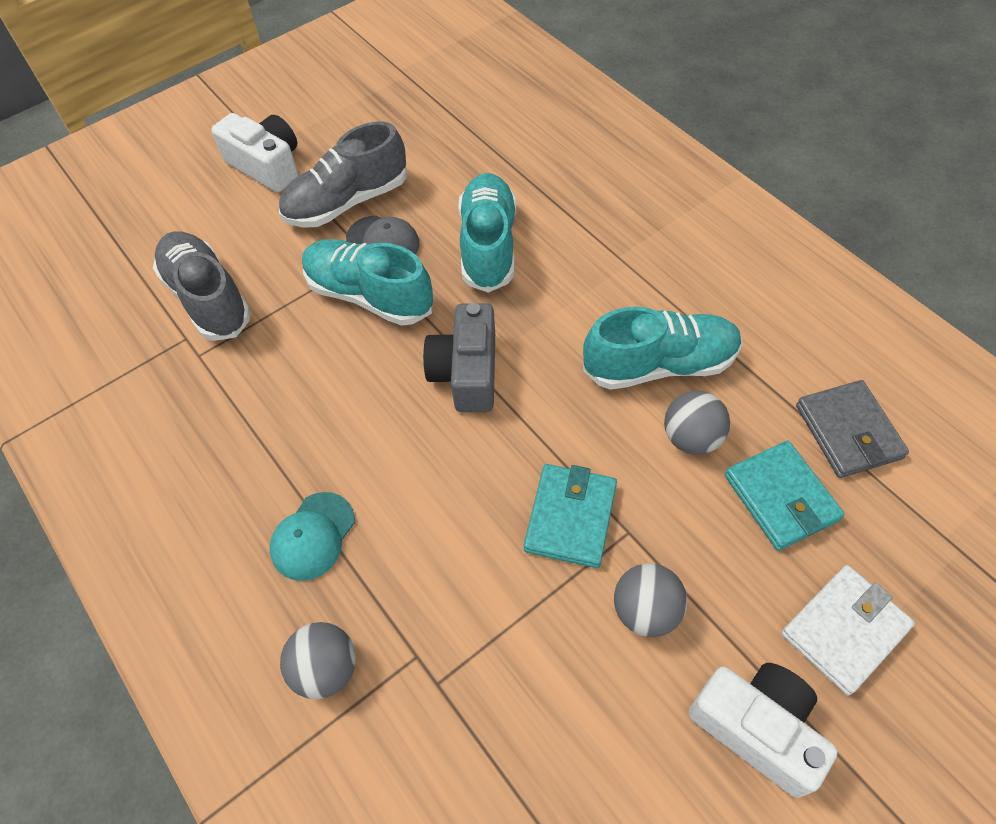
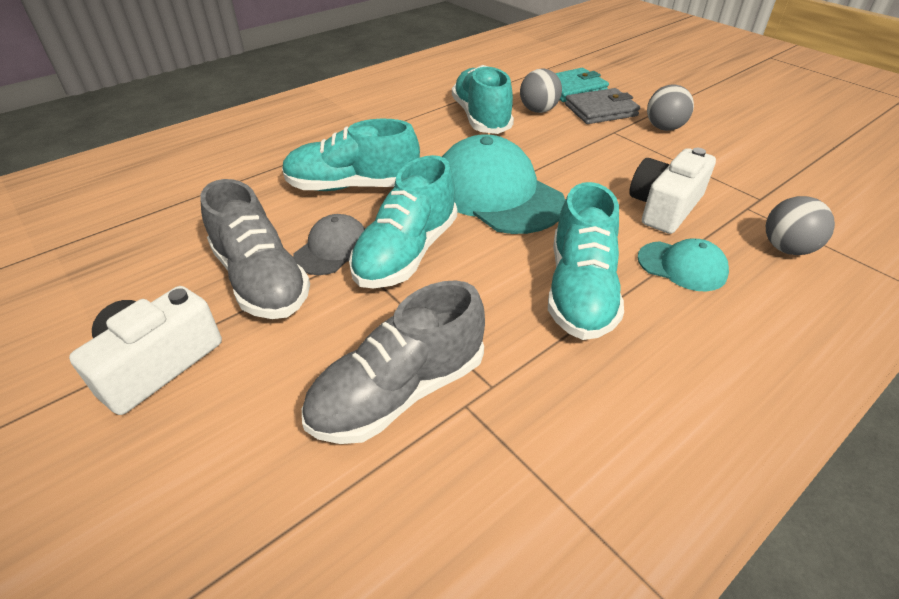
camera: 95 degrees left, 15 degrees down
(292, 432) = (580, 290): none -> turquoise shoe
(466, 372) = (496, 194): grey camera -> turquoise cap
(570, 517) = (612, 150): turquoise wallet -> none
(757, 728) = (711, 102): white camera -> white camera (664, 207)
(844, 630) = (644, 80): white wallet -> none
(848, 432) = (523, 70): grey wallet -> grey wallet (600, 110)

